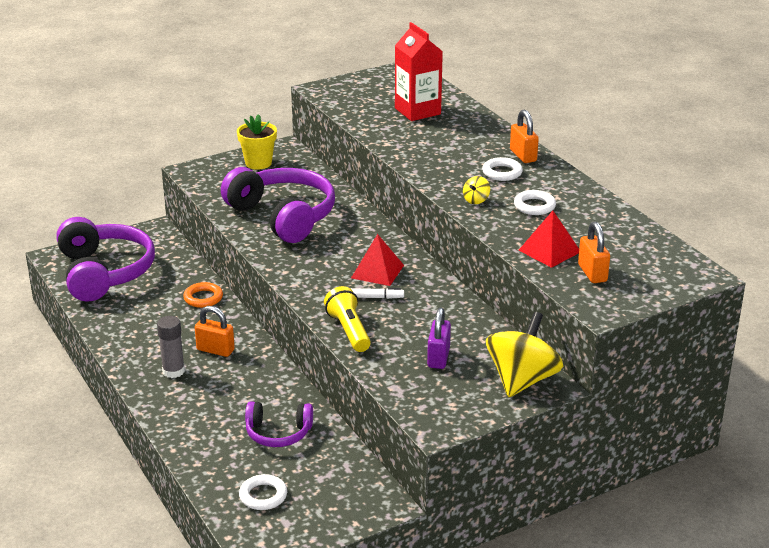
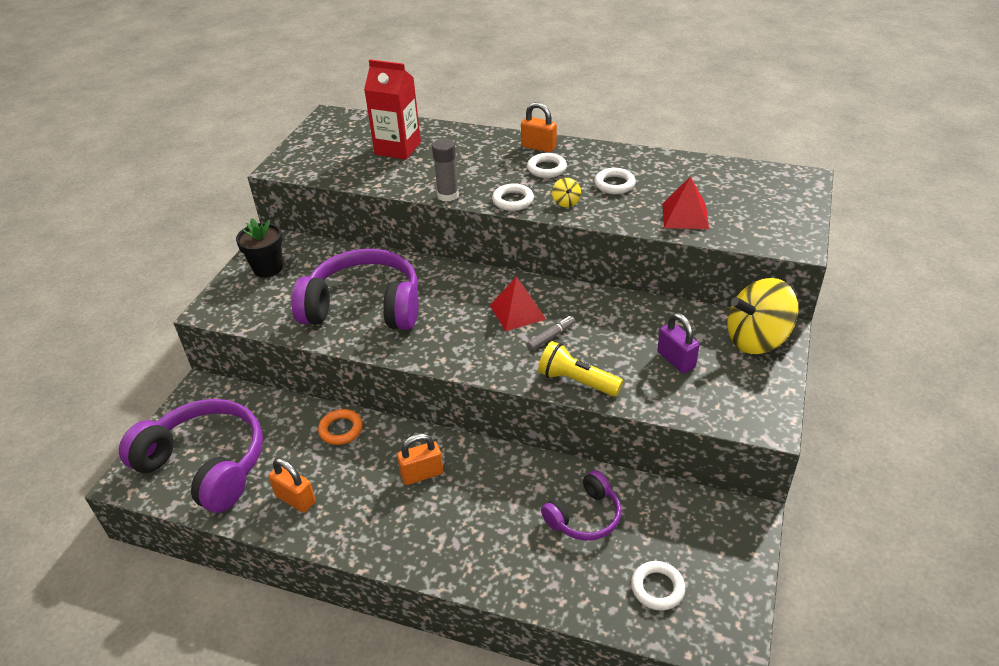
camera: 40 degrees left, 10 degrees up
(173, 371) = (413, 522): grey glue stick -> grey glue stick (448, 195)
(258, 163) = (268, 268): yellow flower pot -> black flower pot
(375, 297) = (551, 336): white marker -> grey marker
(439, 181) = (513, 200): none -> white ring
(522, 380) = (756, 339): yellow spinning top -> yellow spinning top turned 90 degrees counterclockwise
(592, 273) = (741, 217): orange padlock -> orange padlock (295, 499)

